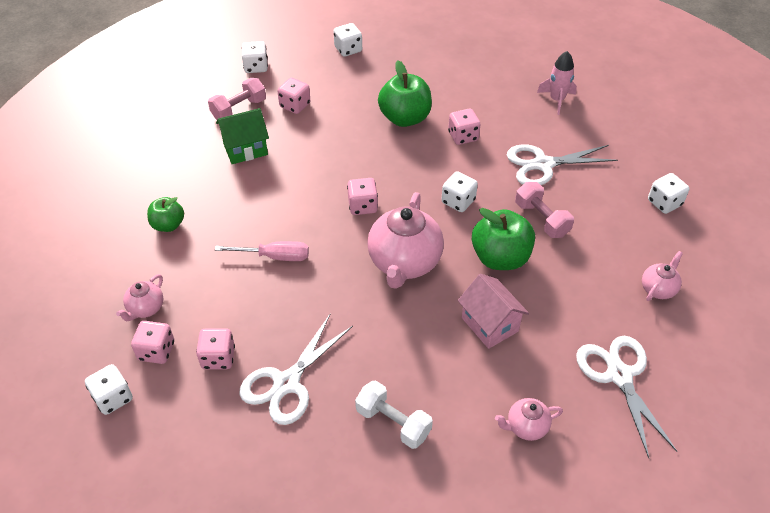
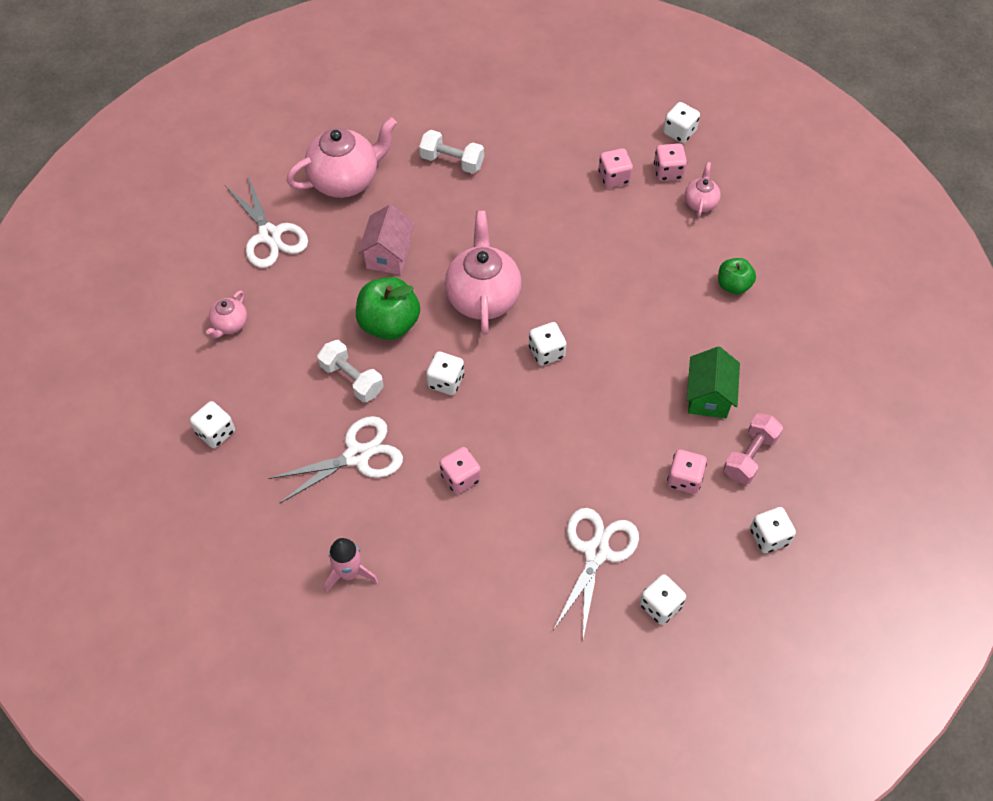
camera: 165 degrees right, 10 degrees up
(245, 149) = (708, 396): green house -> green house turned 45 degrees counterclockwise
(275, 256) = (611, 276): pink screwdriver -> none
(287, 383) = (548, 171): white scissors -> white scissors (596, 552)
(362, 206) = (546, 352): pink dice -> white dice
(405, 118) = (540, 490): green apple -> none
(490, 324) = (388, 255): pink house -> pink house turned 60 degrees clockwise
(526, 427) = (345, 180): pink teapot -> pink teapot, size x2.04
(541, 219) = (352, 379): pink dumbbell -> white dumbbell

